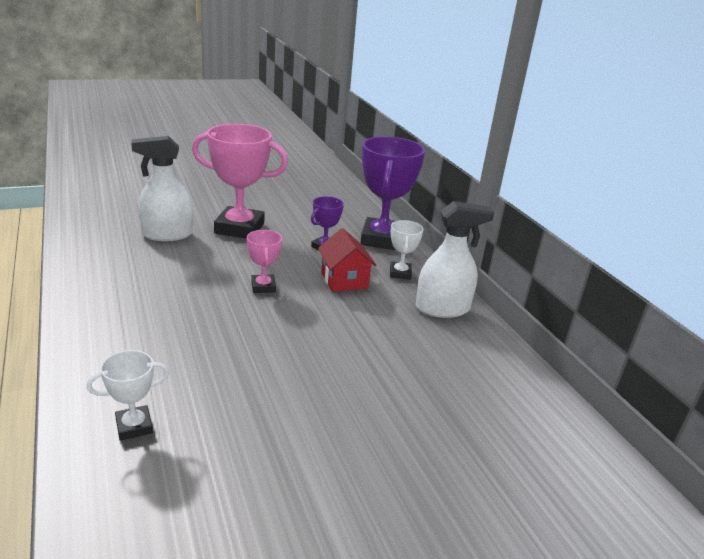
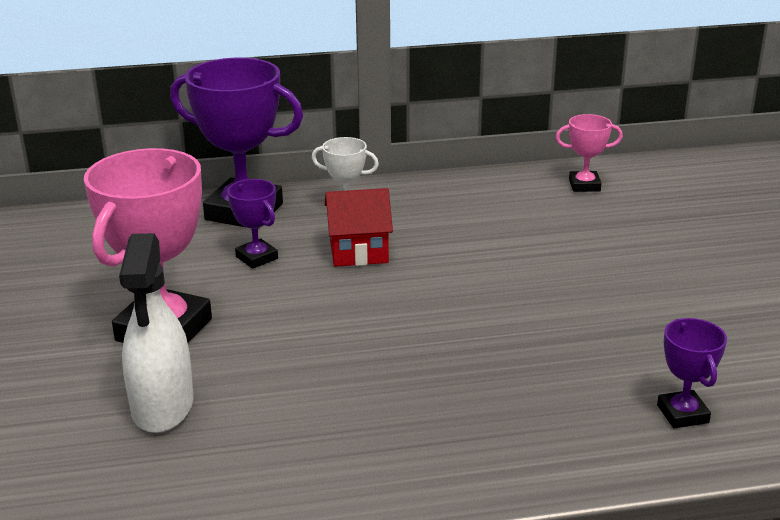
camera: 75 degrees left, 0 degrees up
(134, 426) = (682, 414): white trophy -> purple trophy
(263, 287) = (367, 314): pink trophy -> pink trophy (584, 185)
(442, 308) = (435, 196): white spray bottle -> none

